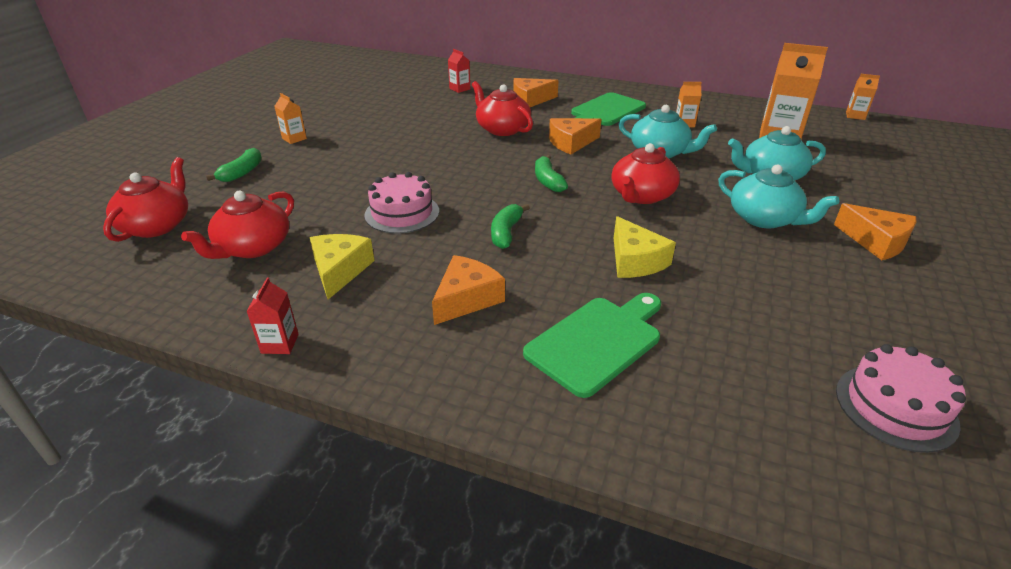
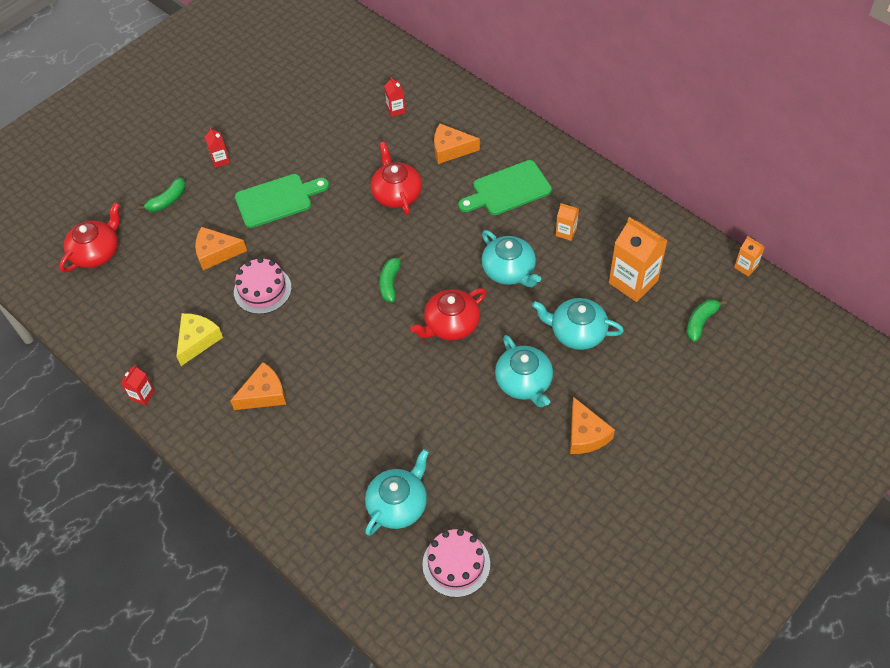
camera: 25 degrees right, 20 degrees up
(253, 247) = (151, 297): red teapot -> none
(294, 138) = (220, 160): orange carton -> red carton
(506, 233) = (324, 336): green banana -> green banana (700, 322)
(571, 143) = (442, 233): orange cheese -> orange cheese (216, 253)
(597, 342) = (322, 457): green cutting board -> green cutting board (277, 200)
(635, 261) = (394, 395): yellow cheese -> none
(747, 362) = (398, 504): none -> turquoise teapot

